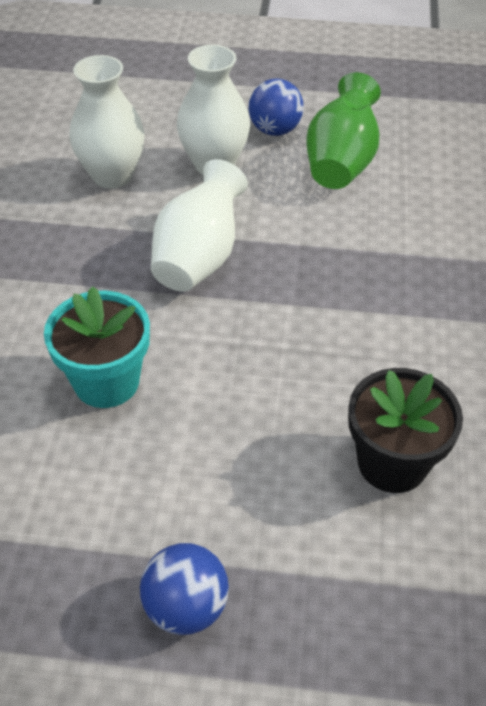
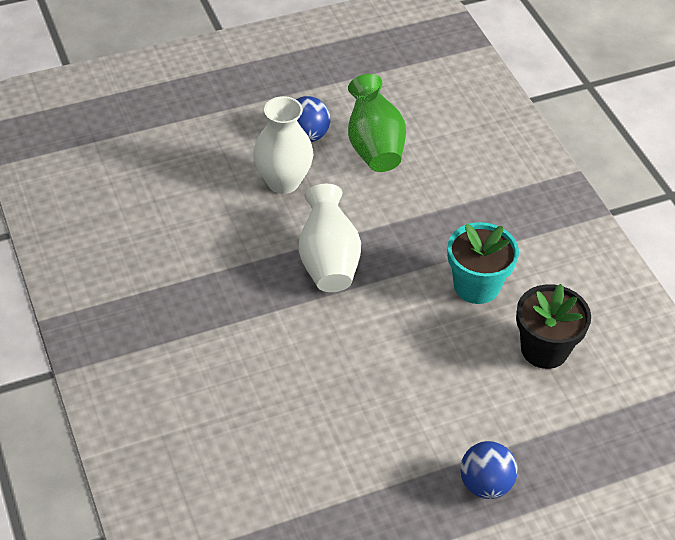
camera: 30 degrees left, 0 degrees up
(106, 381) = (334, 374): turquoise flower pot -> turquoise flower pot (476, 286)
(112, 175) = (214, 220): white vase -> none

